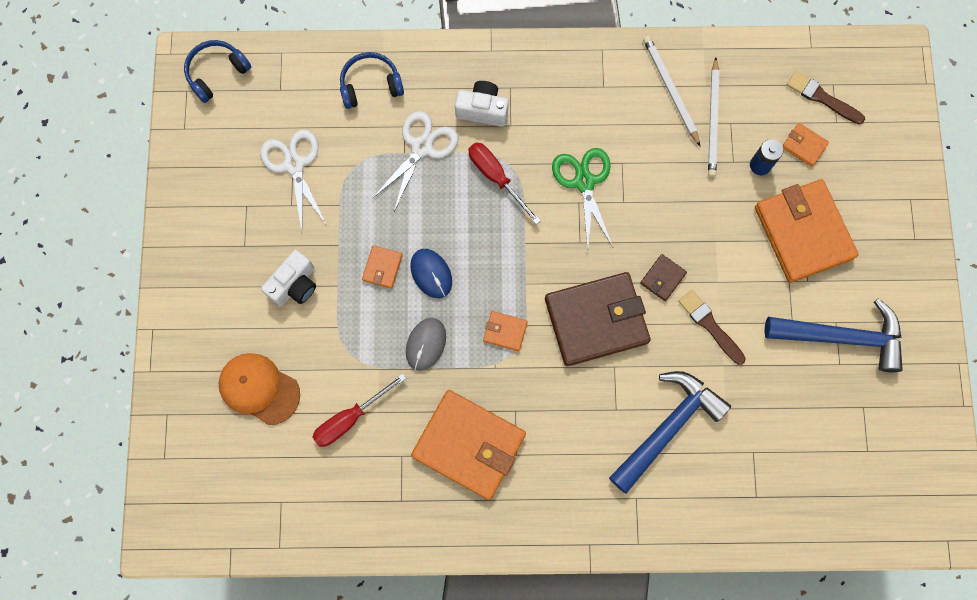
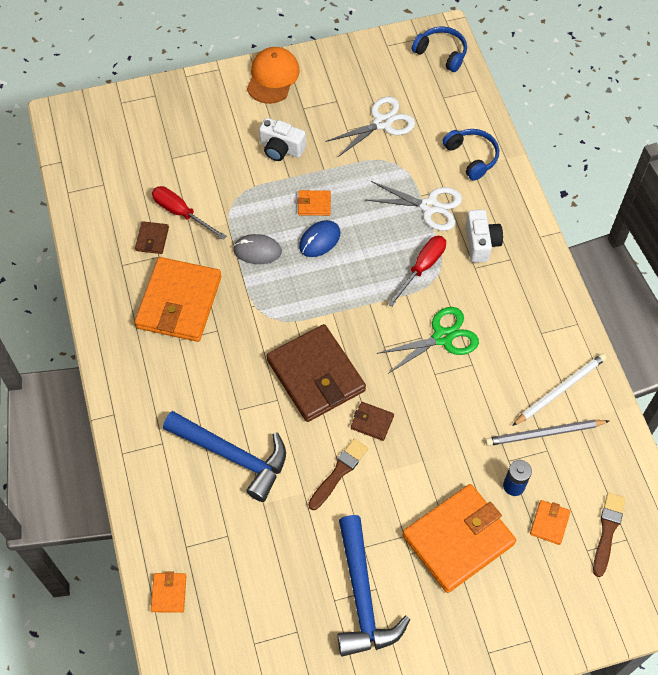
camera: 75 degrees right, 15 degrees down
(259, 389) = (190, 147): orange cap -> orange cap (273, 77)
(376, 459) = (152, 239): none -> brown wallet
(505, 331) = (285, 306): orange wallet -> orange wallet (169, 593)
(713, 120) = (544, 433): white pencil -> grey pencil

